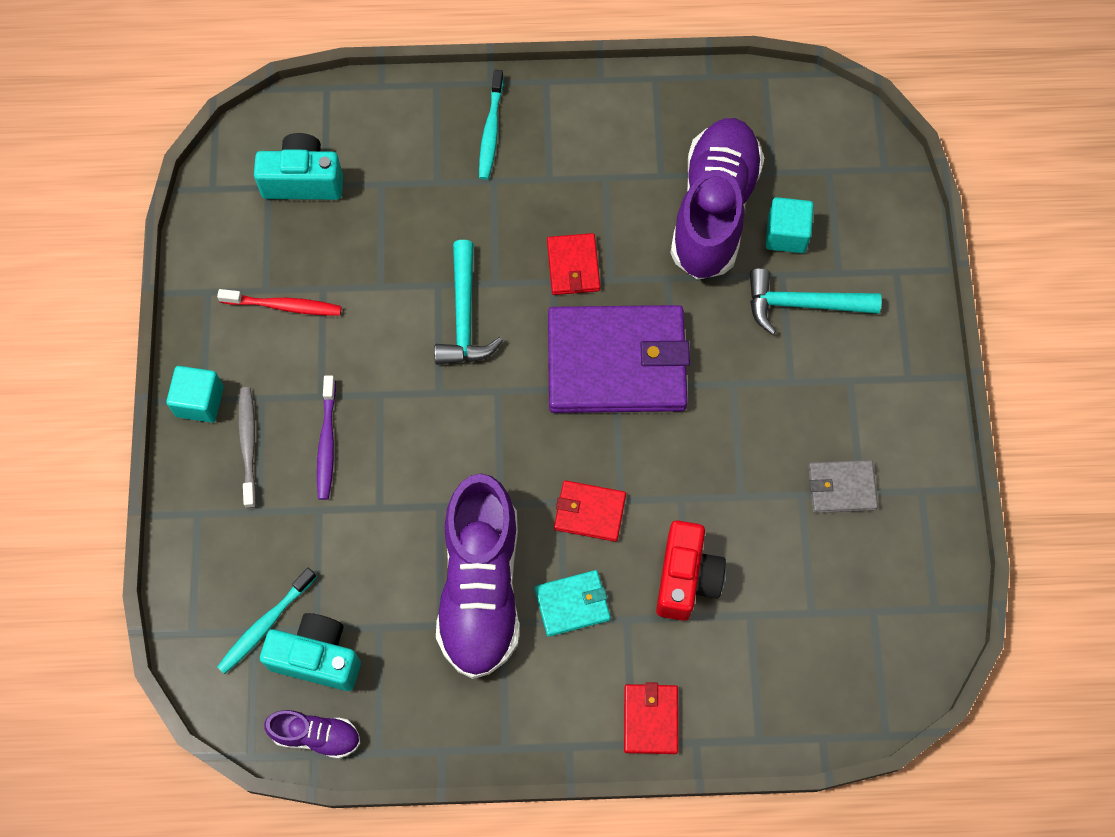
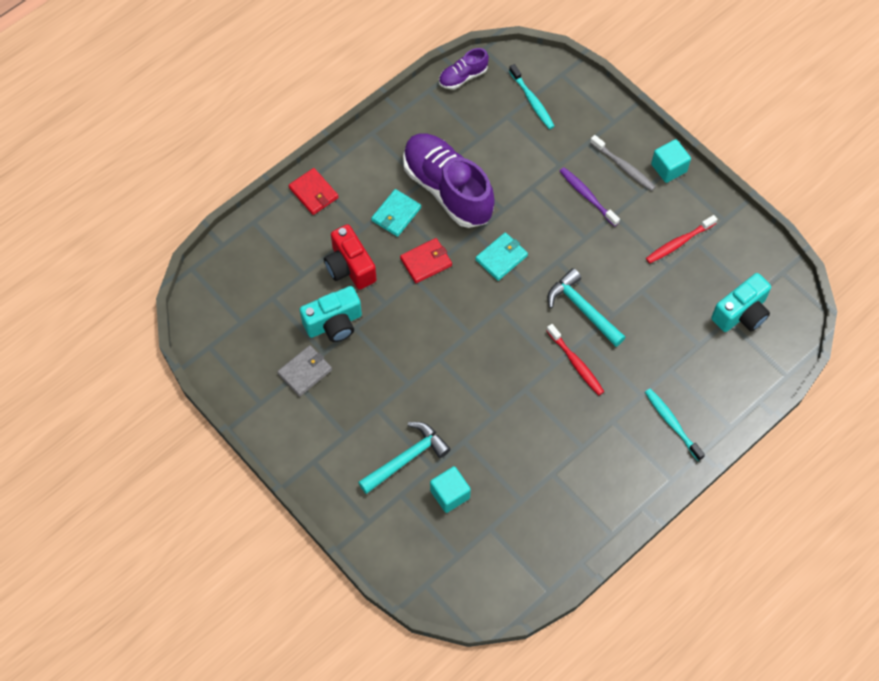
camera: 140 degrees right, 5 degrees down
(265, 624) = (532, 101): turquoise toothbrush -> turquoise toothbrush turned 150 degrees clockwise
(317, 657) = (494, 105): turquoise camera -> turquoise camera (334, 323)
(497, 447) = (501, 258): none -> turquoise wallet
(529, 264) = (576, 363): none -> red toothbrush
(573, 266) = (551, 381): red wallet -> none
(617, 363) = (480, 346): purple wallet -> none
(714, 210) = (504, 476): purple shoe -> none

